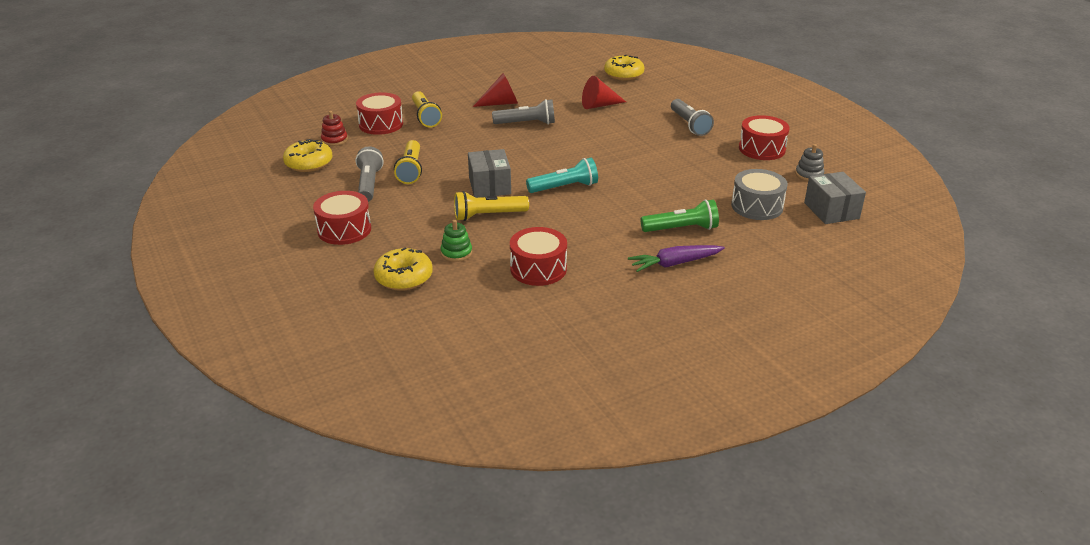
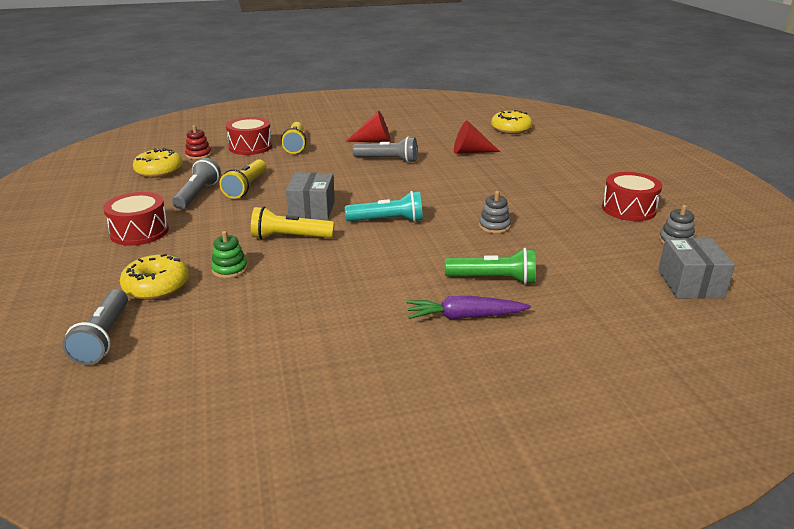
camera: 15 degrees right, 5 degrees down
(538, 269) = (304, 299): red drum -> none
(658, 180) = (494, 226): none -> grey stacking toy
(689, 125) = (556, 178): grey flashlight -> grey flashlight (103, 338)
(757, 206) = (597, 267): grey drum -> none

